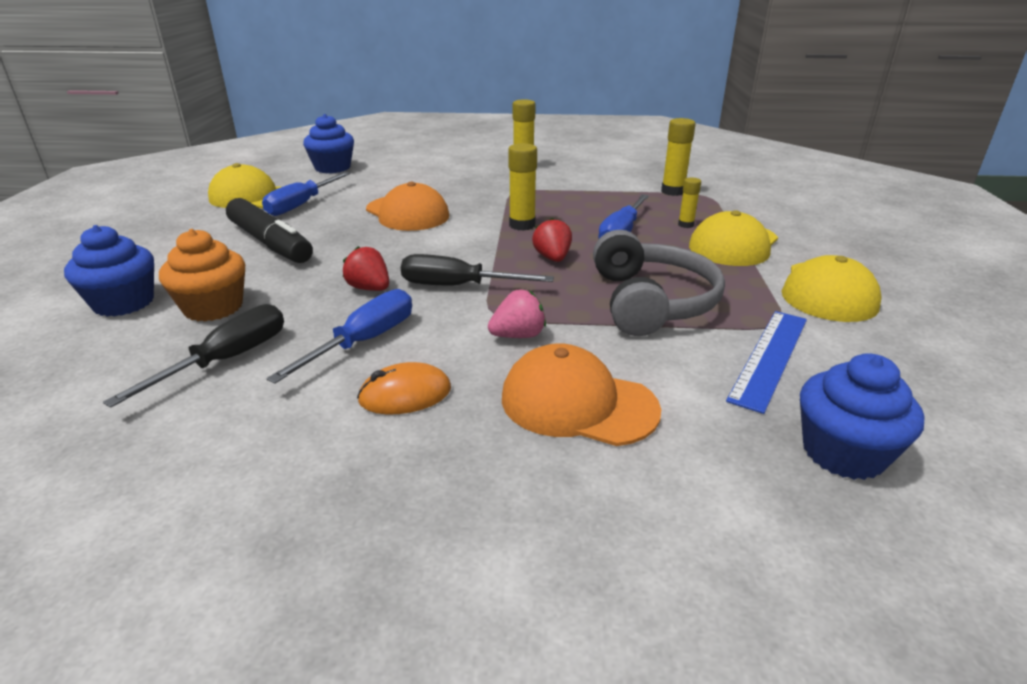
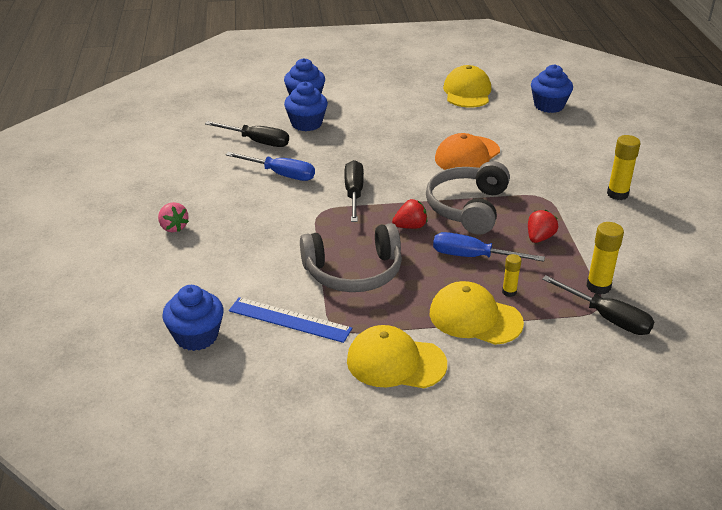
camera: 80 degrees right, 5 degrees up
(213, 307) = (306, 123): orange cupcake -> blue cupcake
(270, 243) = (393, 118): black marker -> none
(302, 205) = (462, 112): blue screwdriver -> none
(369, 288) = (341, 164): red strawberry -> red strawberry (539, 238)
(405, 394) = (234, 195): orange mouse -> none
(518, 335) = (297, 222): pink strawberry -> pink strawberry (173, 227)
(522, 225) = (467, 207): yellow glue stick -> grey headphones
(578, 403) = (232, 247): orange cap -> none
(720, 195) = (607, 318): none -> black screwdriver

